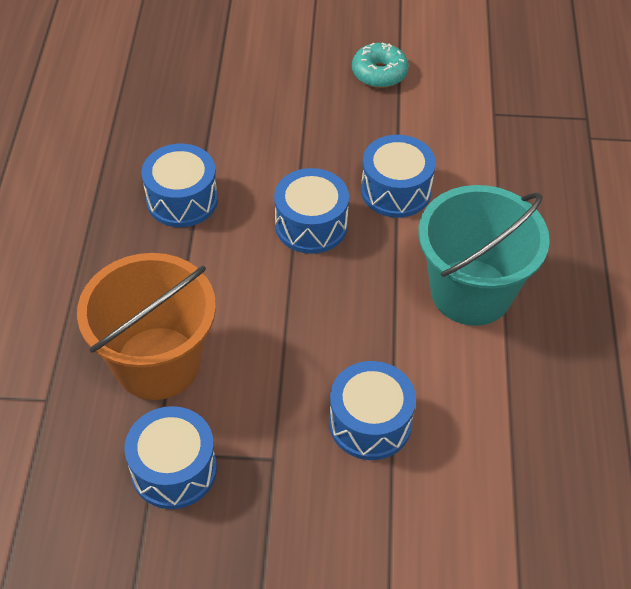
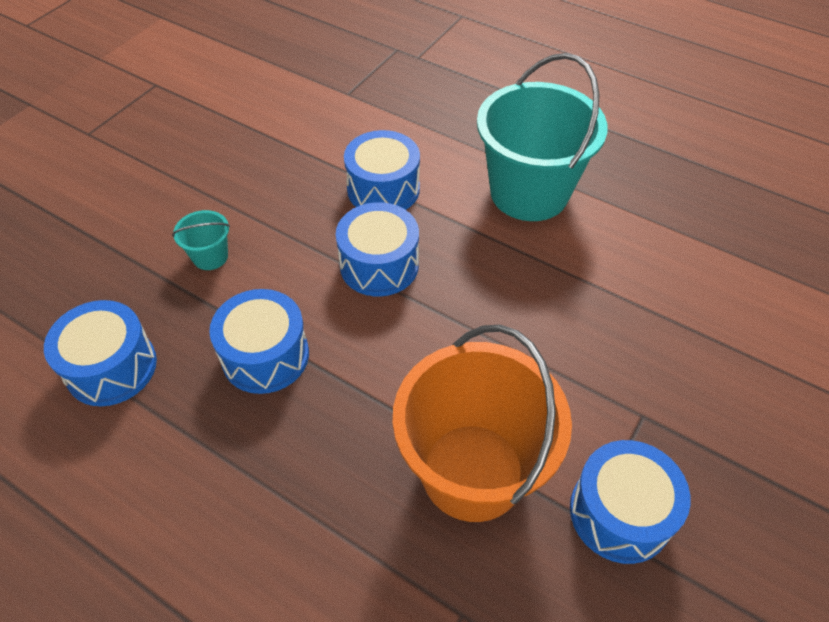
camera: 60 degrees left, 0 degrees up
(248, 124) = (210, 256): none -> turquoise bucket
(370, 423) = (634, 322): blue drum -> blue drum (111, 367)
(379, 73) = (235, 138): turquoise donut -> none

